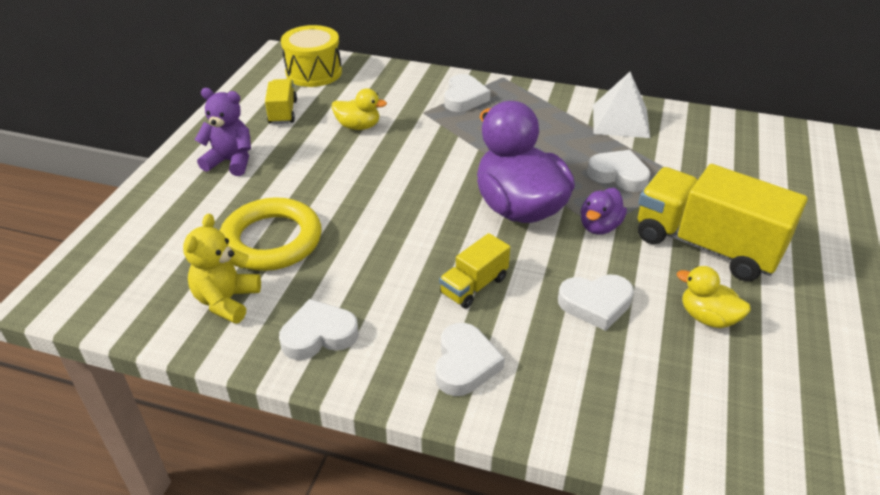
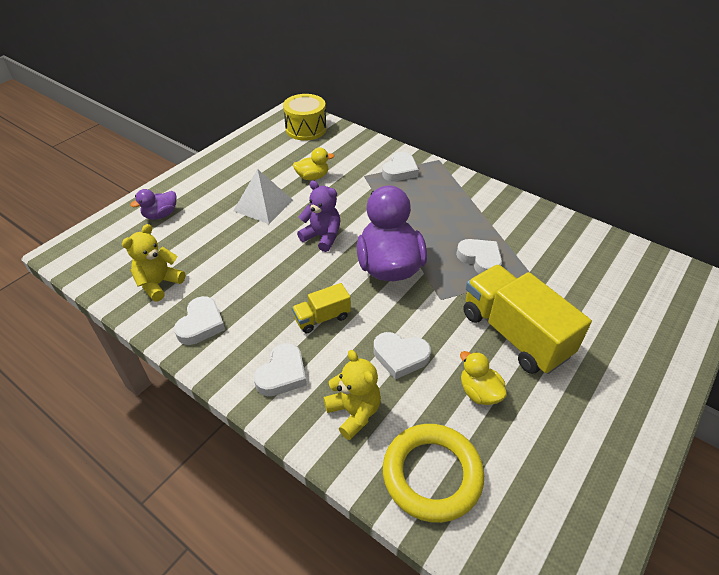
camera: 20 degrees right, 5 degrees up
(231, 161) = (215, 184): purple teddy bear -> purple teddy bear (322, 237)
(272, 240) = (210, 248): yellow ring -> yellow ring (432, 474)
(283, 112) = (268, 155): yellow truck -> none
(319, 335) = (201, 324): white heart -> white heart turned 105 degrees clockwise
(358, 126) = (313, 177): yellow duck -> yellow duck turned 45 degrees counterclockwise
(581, 382) = (354, 412): none -> yellow teddy bear
(599, 226) = (440, 297): purple duck -> purple duck (161, 215)
(620, 120) = (509, 215): white pyramid -> white pyramid (263, 205)

